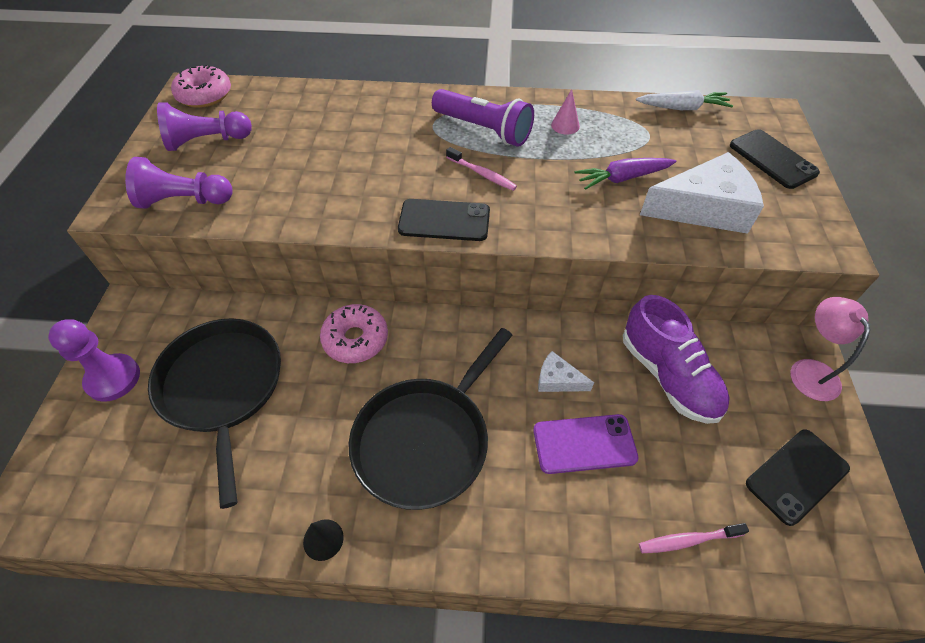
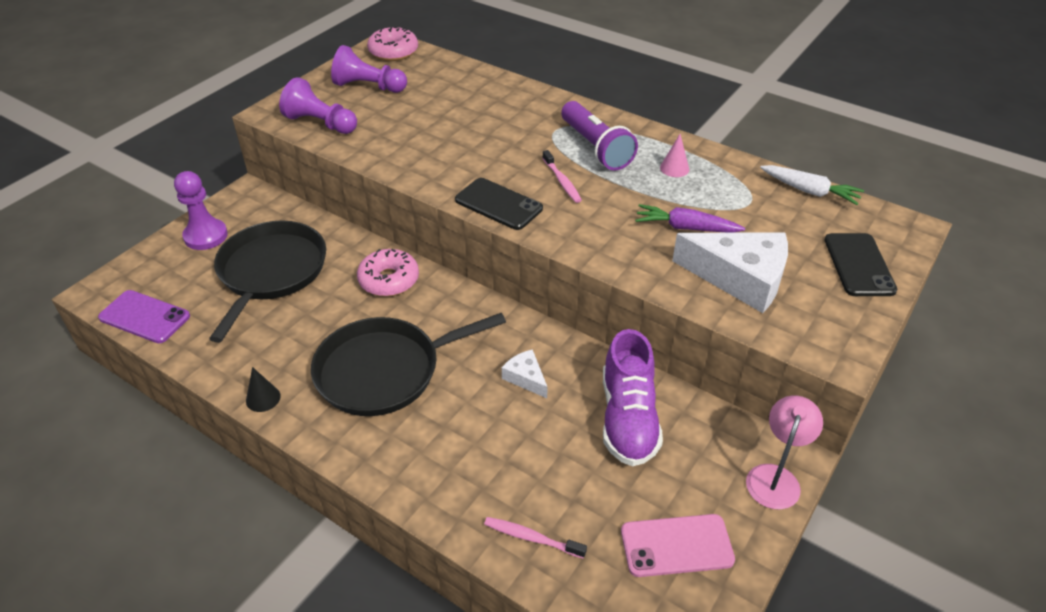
camera: 30 degrees right, 10 degrees down
(584, 444) = (507, 432): purple phone -> purple phone (145, 317)
(797, 476) = (676, 546): black phone -> pink phone

